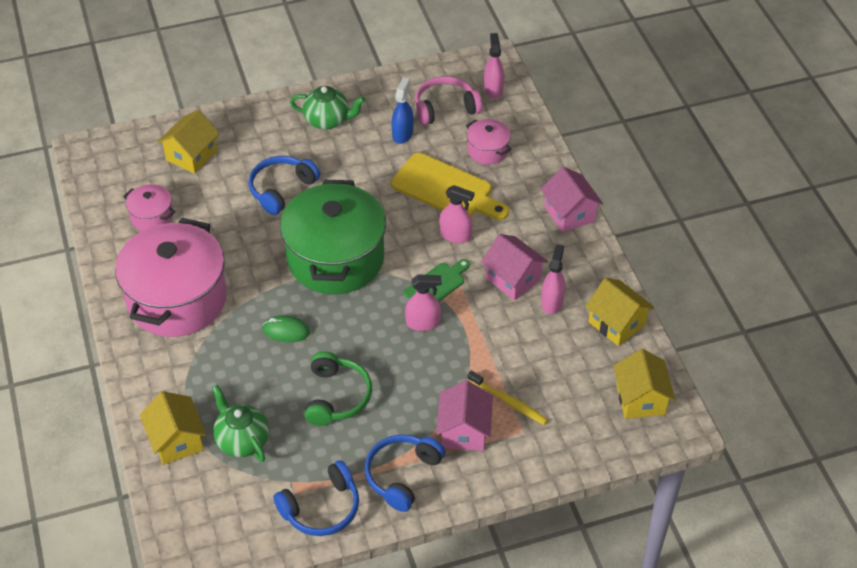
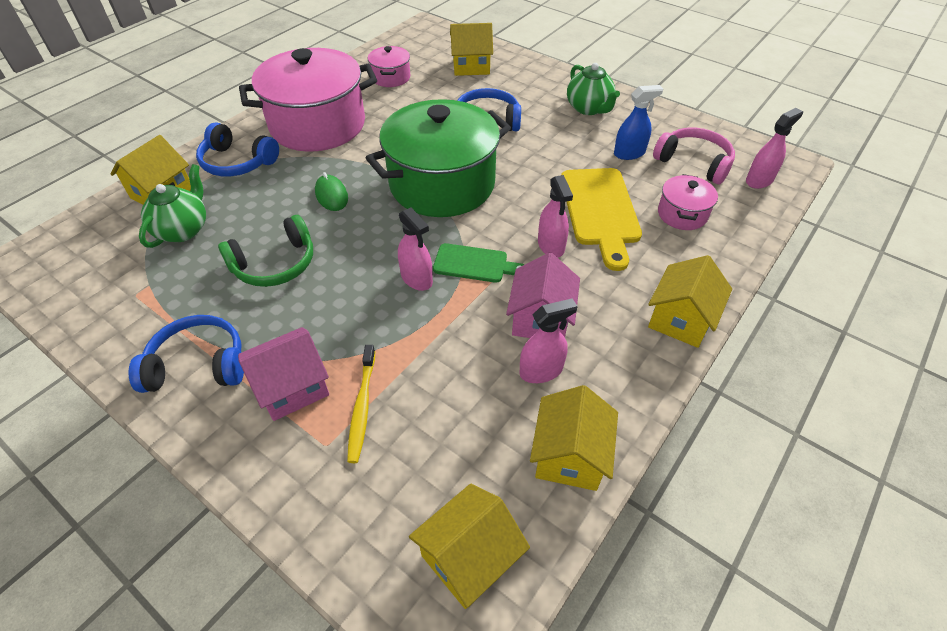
camera: 55 degrees right, 0 degrees up
(321, 508) = (122, 323): blue headphones -> blue headphones (237, 162)
(569, 214) = (680, 319): pink house -> yellow house

